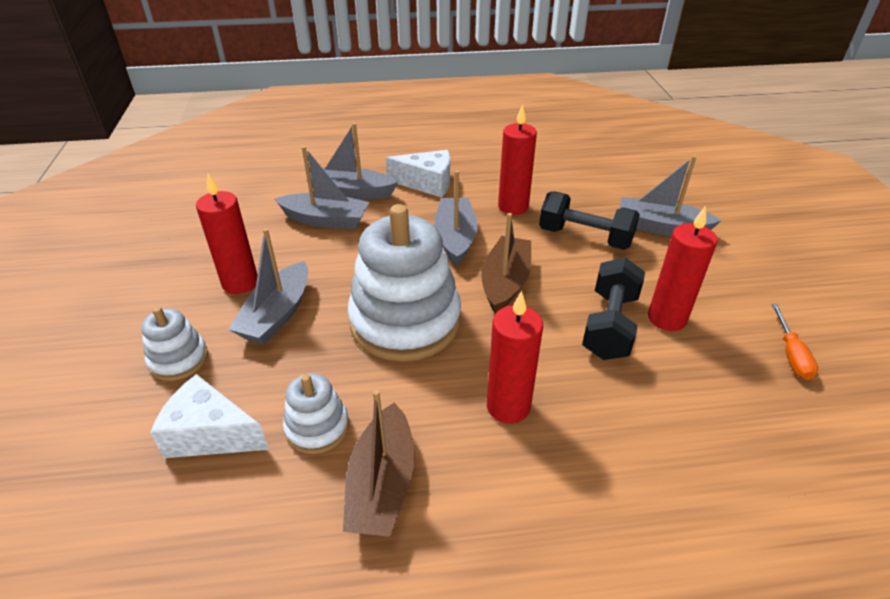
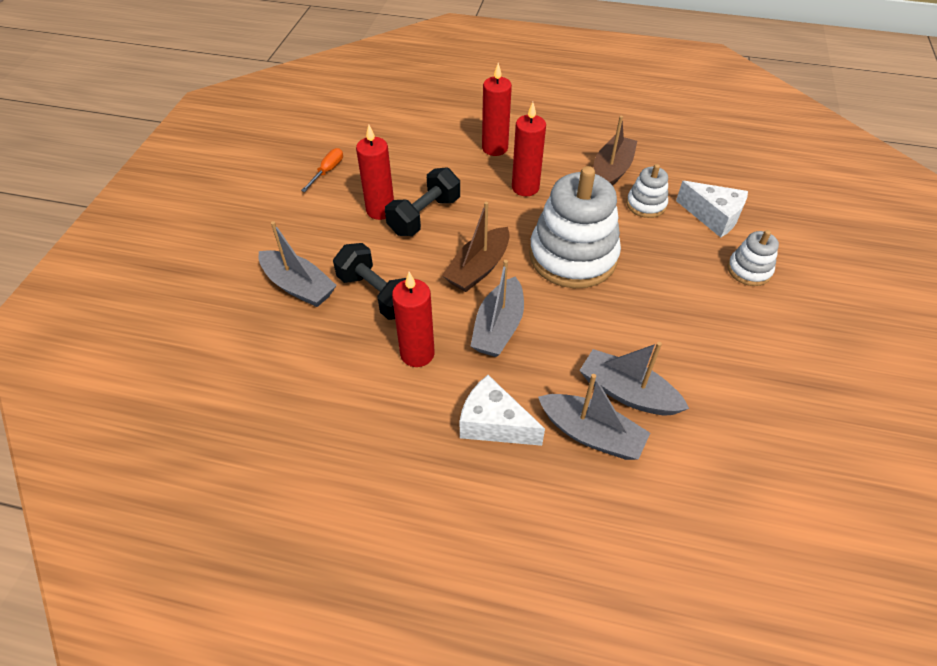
camera: 160 degrees left, 10 degrees up
(240, 283) = (712, 330): red candle -> red candle (494, 148)
(277, 314) = (676, 289): grey boat -> none

